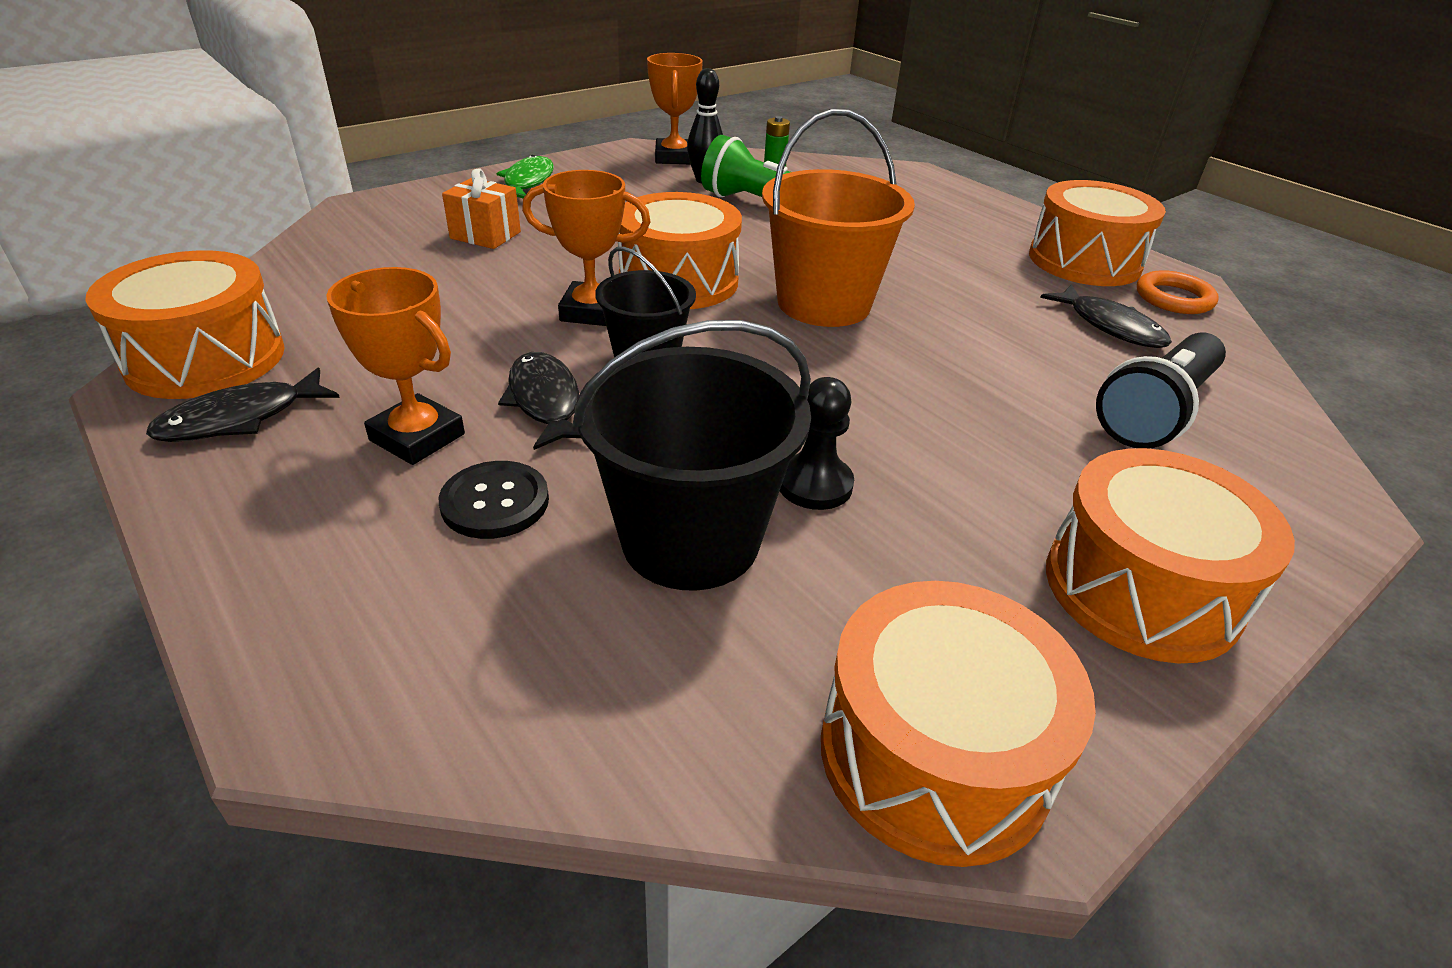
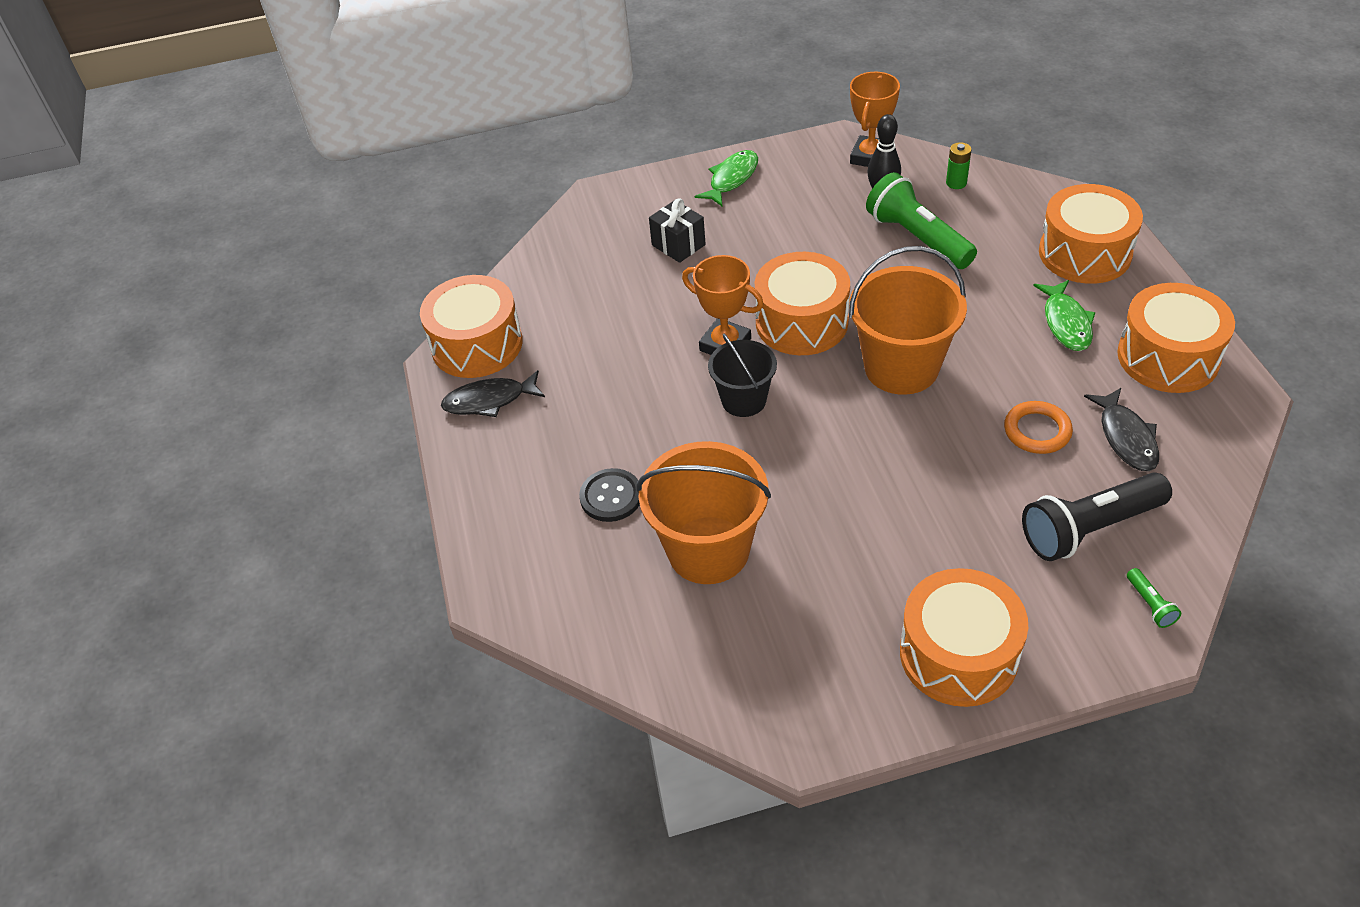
camera: 30 degrees right, 10 degrees up
(417, 437) = (582, 437): orange trophy -> none
(485, 235) = (678, 245): orange gift -> black gift
(545, 401) = (664, 424): black fish -> none
(690, 540) = (708, 550): black bucket -> orange bucket
(814, 484) = (801, 530): black pawn -> none
(934, 754) = (771, 706): orange drum -> orange drum (1084, 253)
(966, 249) = (1066, 323): none -> green fish
(1174, 298) = (1215, 417): orange ring -> orange ring (1037, 431)
(1295, 473) = (1150, 604): none -> green flashlight

